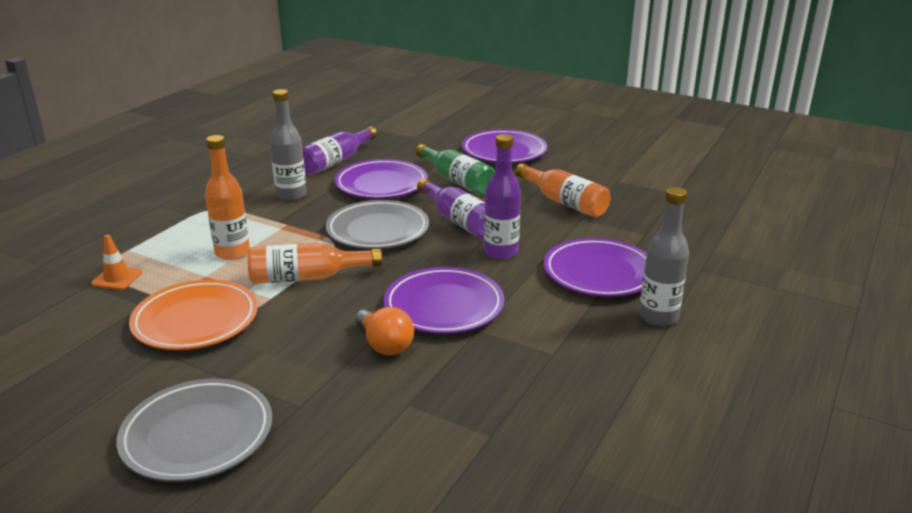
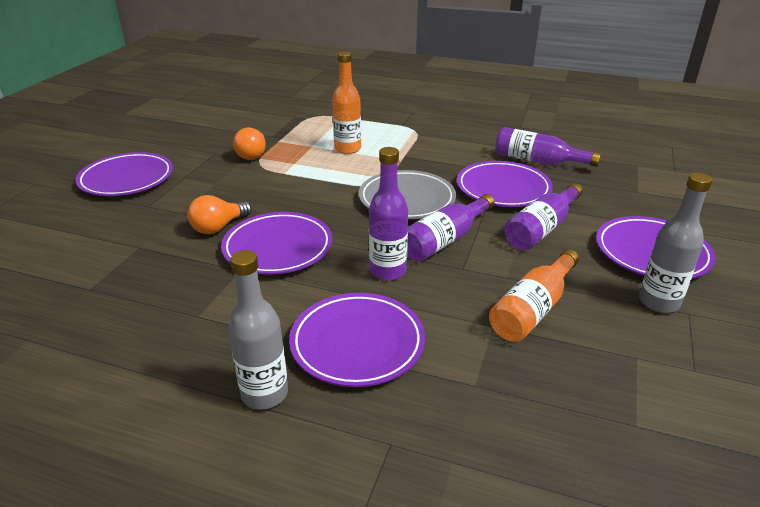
camera: 80 degrees right, 5 degrees up
(117, 278) = (304, 122): orange traffic cone -> none
(196, 321) = (253, 155): orange plate -> orange light bulb
(197, 435) = (126, 179): grey plate -> purple plate
(291, 195) = (454, 153): grey bottle -> grey bottle (659, 302)
(307, 277) = (316, 182): orange bottle -> none
(457, 181) = (541, 229): green bottle -> purple bottle

